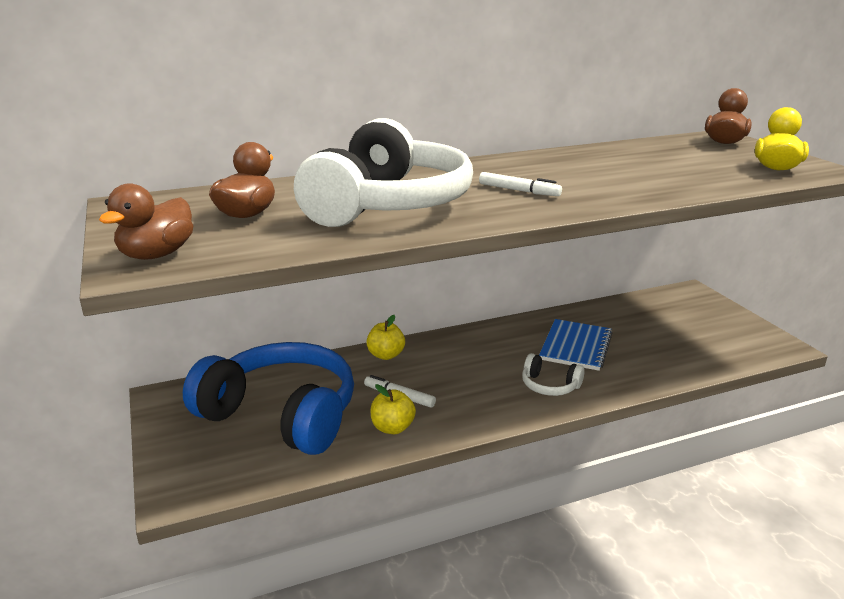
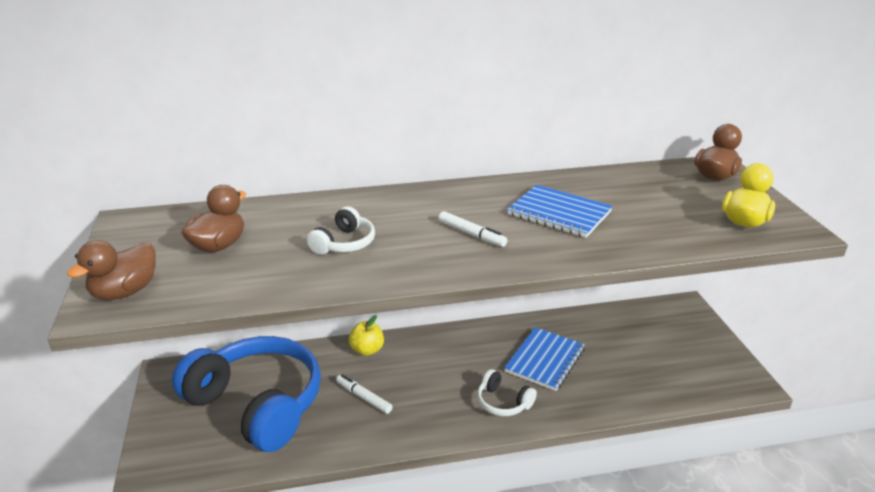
camera: 10 degrees right, 5 degrees up
(388, 204) = (344, 243): white headphones -> white headphones, size x0.41
(392, 428) = (346, 431): yellow apple -> none
(596, 172) = (559, 213): none -> blue notebook

